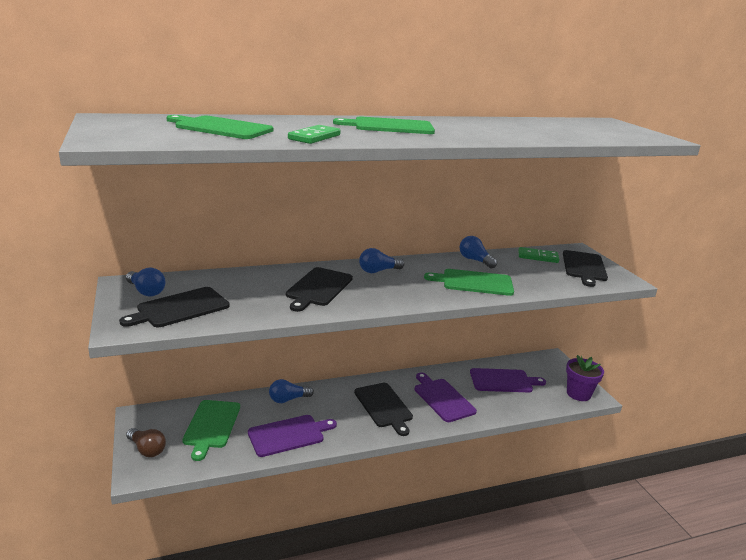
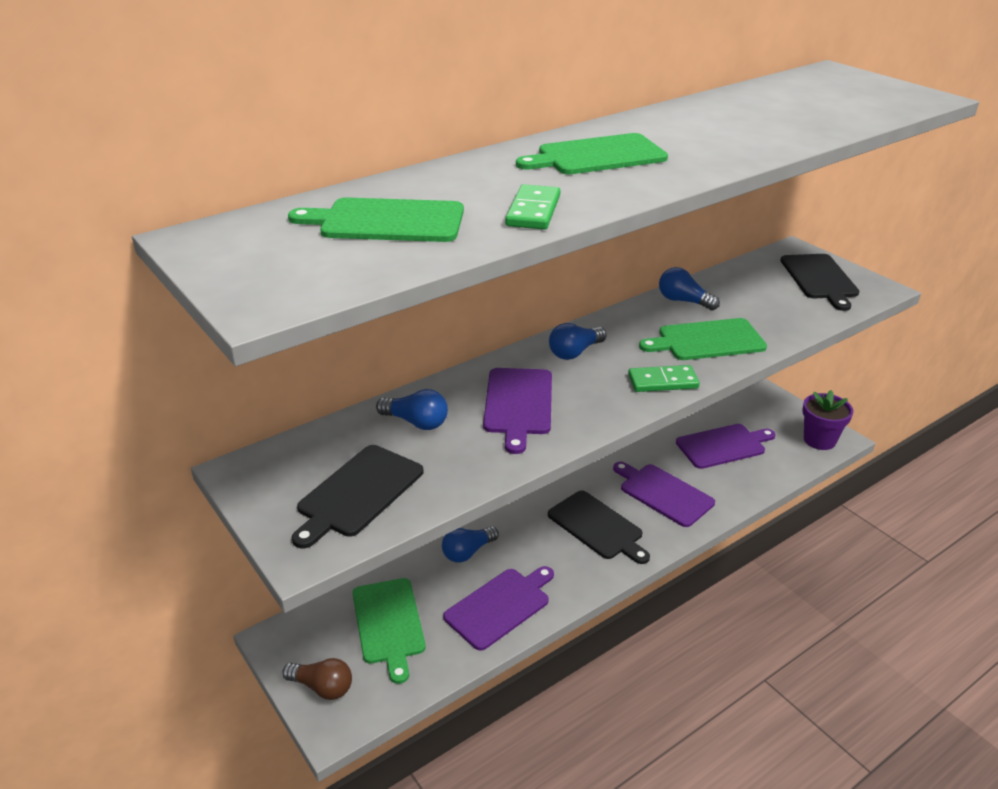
camera: 15 degrees left, 10 degrees up
(146, 291) = (285, 476): blue light bulb -> blue light bulb (416, 422)
(318, 288) = (518, 404): black cutting board -> purple cutting board
(538, 257) = (755, 275): green domino -> green domino (663, 382)

